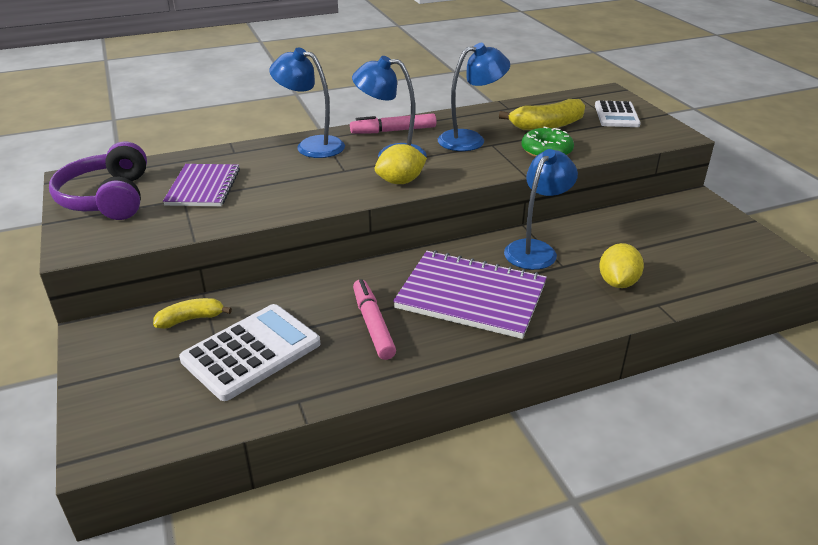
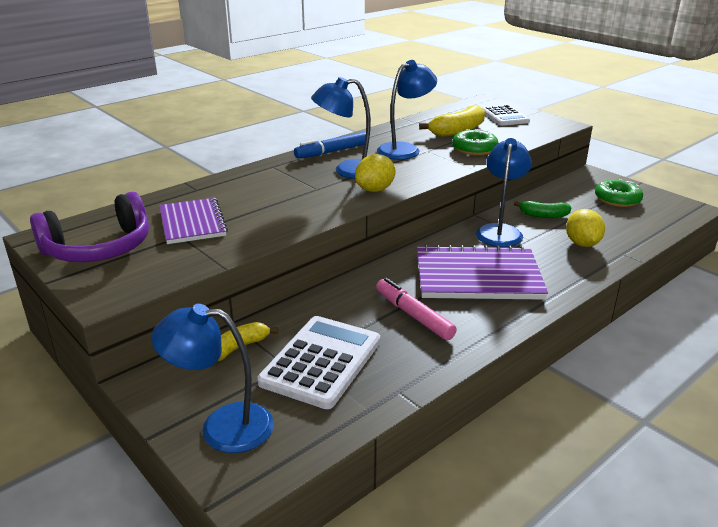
camera: 20 degrees left, 5 degrees down
(108, 198) = (99, 248): purple headphones -> purple headphones turned 90 degrees counterclockwise
(311, 145) = (267, 173): blue lamp -> blue lamp (222, 427)
(393, 131) = (332, 152): pink marker -> blue marker
(599, 240) = (543, 215): none -> green banana
(705, 236) = (617, 199): none -> green donut

